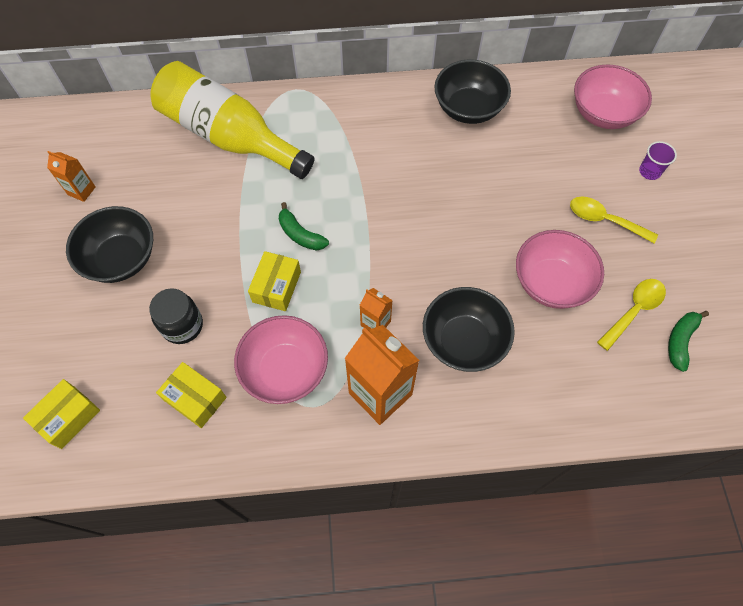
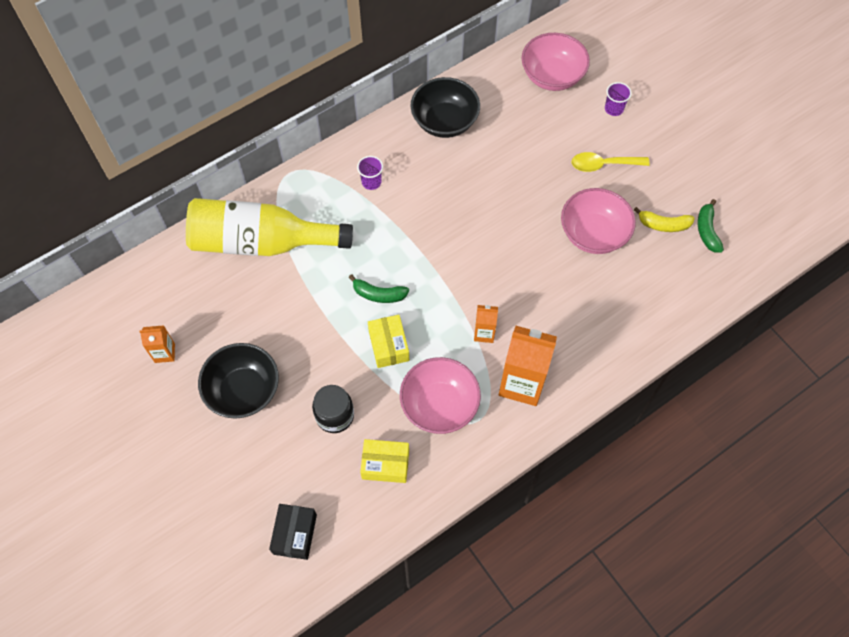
camera: 30 degrees left, 0 degrees up
(68, 417) = (295, 534): yellow box -> black box
(363, 130) = (371, 182): none -> purple cup
(463, 341) = (557, 311): black bowl -> none
(634, 311) = (663, 225): yellow spoon -> yellow banana

